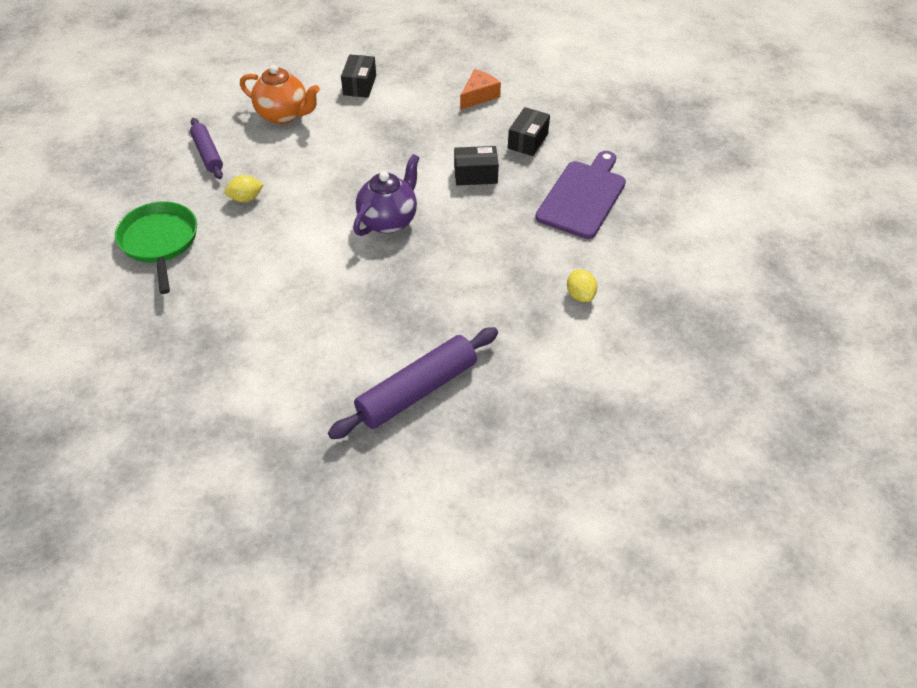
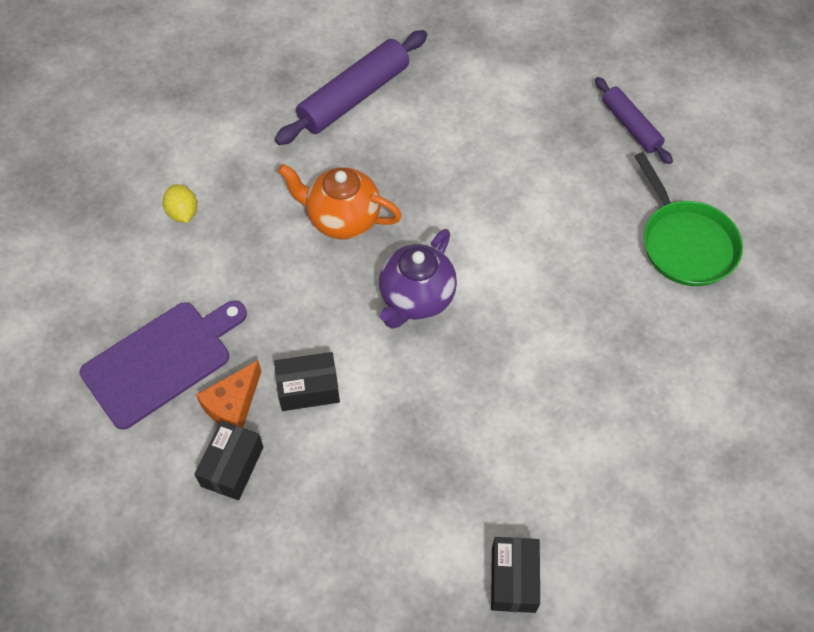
camera: 175 degrees right, 10 degrees up
(208, 154) = (694, 395): purple rolling pin -> purple rolling pin (630, 126)
(246, 198) = (608, 319): yellow lemon -> none
(283, 115) = (614, 490): orange teapot -> orange teapot (342, 219)
(479, 96) = (310, 570): orange cheese -> orange cheese (233, 404)
(583, 197) = (162, 361): purple cutting board -> purple cutting board turned 150 degrees counterclockwise

